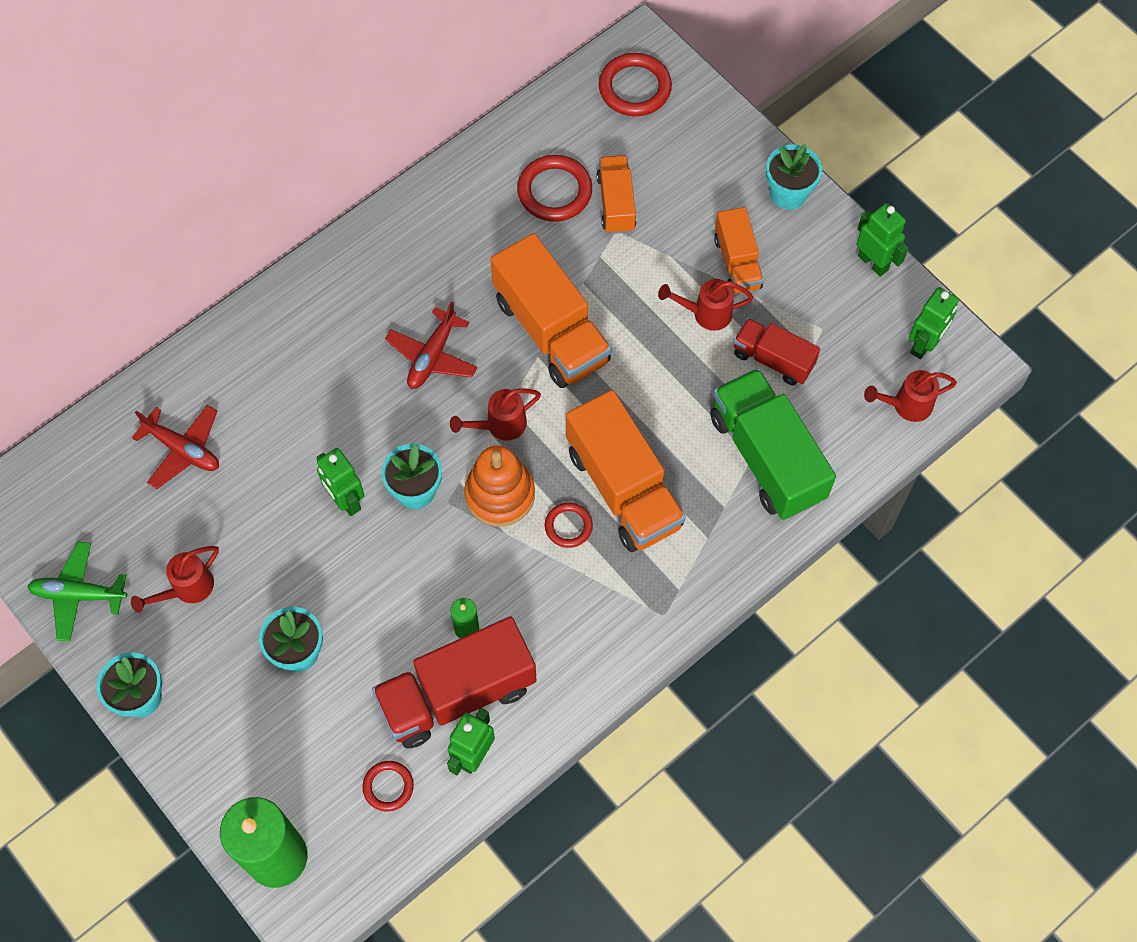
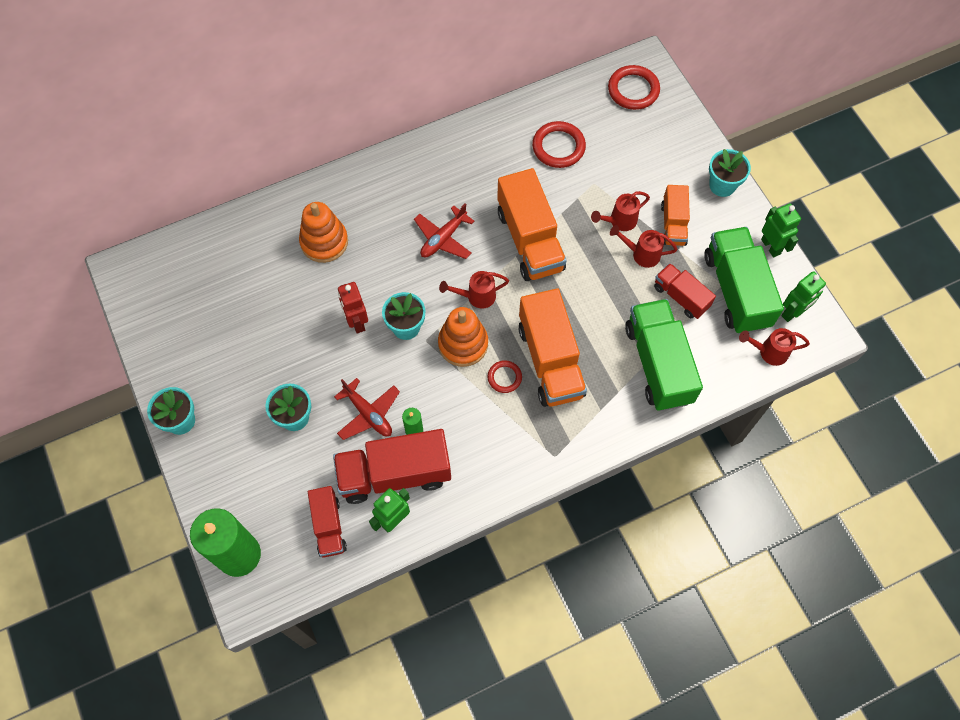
camera: 15 degrees right, 0 degrees up
(79, 594) = (160, 341): green plane -> none
(183, 449) = (258, 261): red plane -> red plane (368, 414)
(186, 589) = (232, 355): red watering can -> red watering can (619, 221)
(268, 400) = (324, 242): none -> orange stacking toy
(346, 500) = (356, 322): green robot -> red robot
(388, 786) = (329, 526): red ring -> red truck
(616, 203) = (599, 164): orange truck -> none
(843, 333) = (736, 290): none -> green truck

